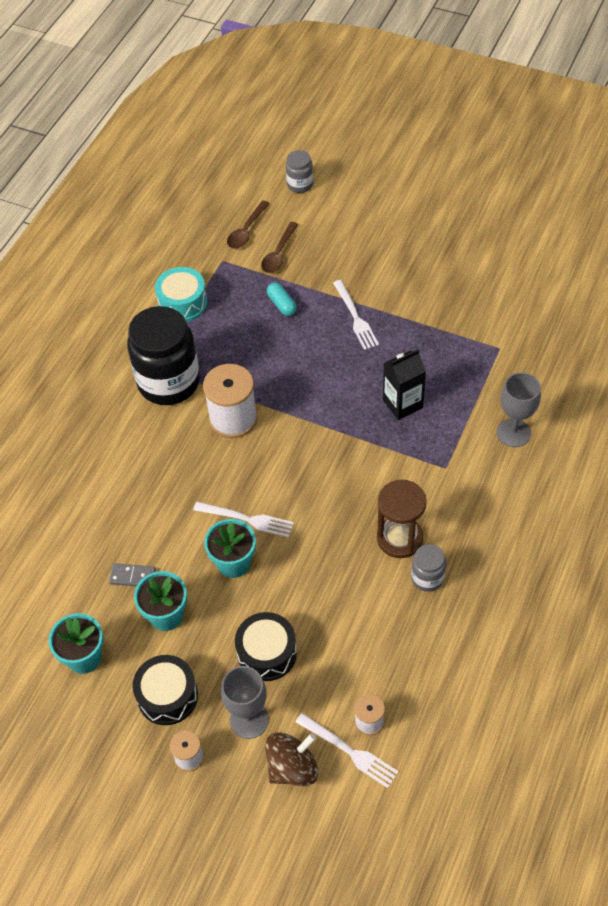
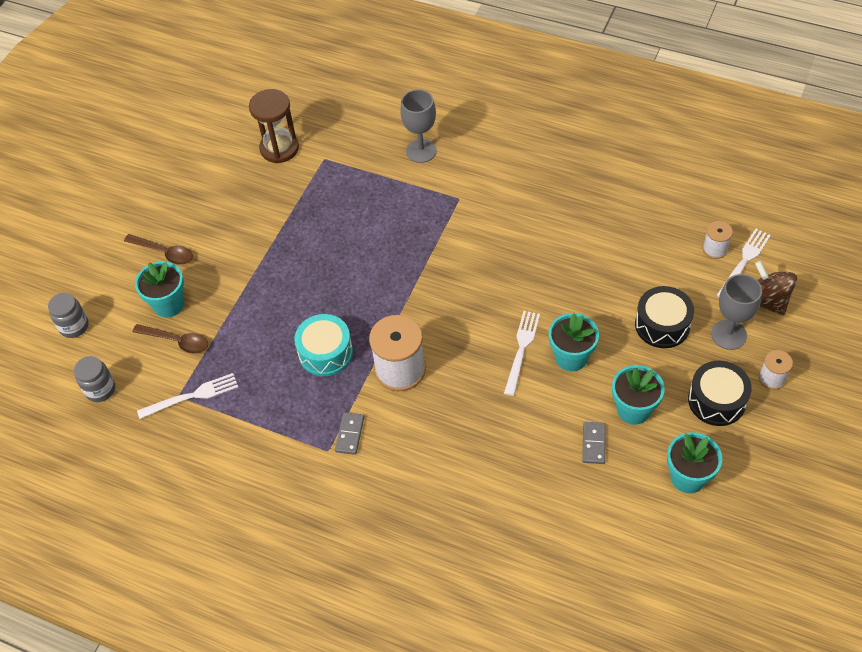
camera: 90 degrees left, 0 degrees up
(169, 382) = (349, 434): black jar -> grey domino
(182, 303) = (237, 431): turquoise drum -> turquoise drum (325, 352)
(246, 231) = (136, 375): brown spoon -> brown spoon (164, 252)
(281, 304) = (250, 335): turquoise capsule -> none
(319, 244) = (168, 304): none -> turquoise flower pot
(356, 318) = (276, 269): white fork -> white fork (193, 395)
(399, 538) = (535, 231): brown hourglass -> brown hourglass (279, 148)
(402, 404) = (386, 230): black carton -> none
(427, 578) = (574, 211): grey jar -> grey jar (100, 389)

